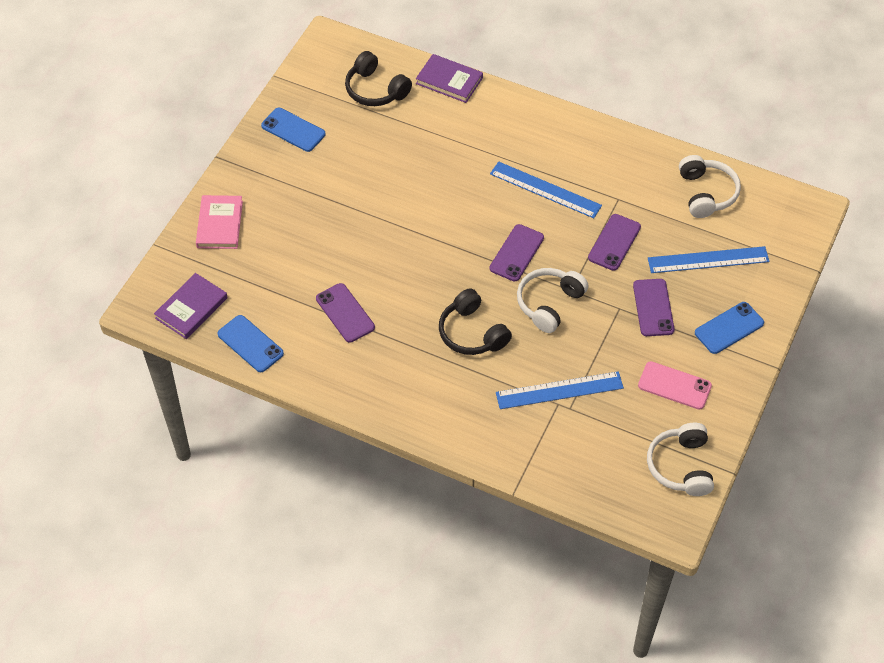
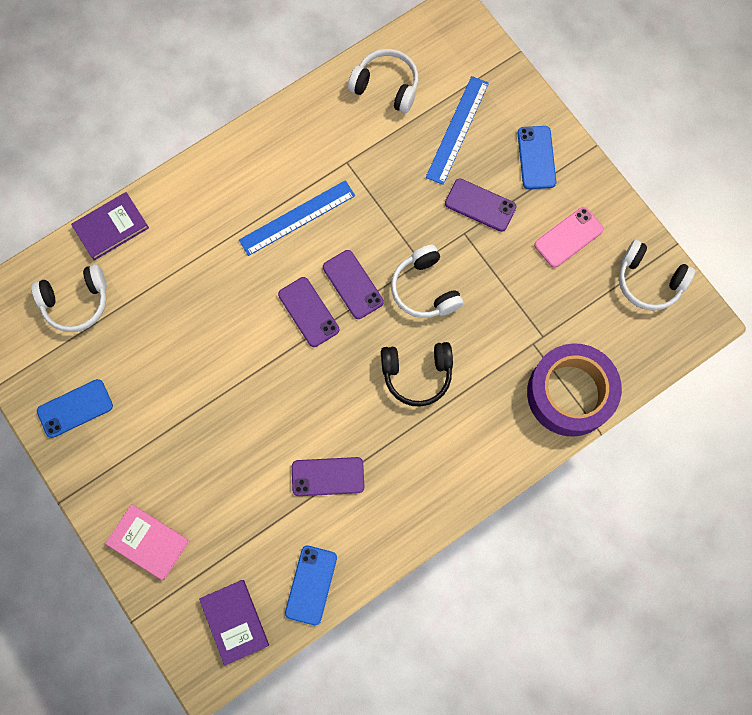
camera: 60 degrees left, 20 degrees up
(250, 344) = (311, 585): blue phone -> blue phone turned 60 degrees counterclockwise
(375, 90) = (76, 302): black headphones -> white headphones
(533, 452) = (570, 393): none -> purple tape
(559, 390) = (520, 334): blue ruler -> none
(614, 242) = (392, 194): purple phone -> purple phone (308, 312)

